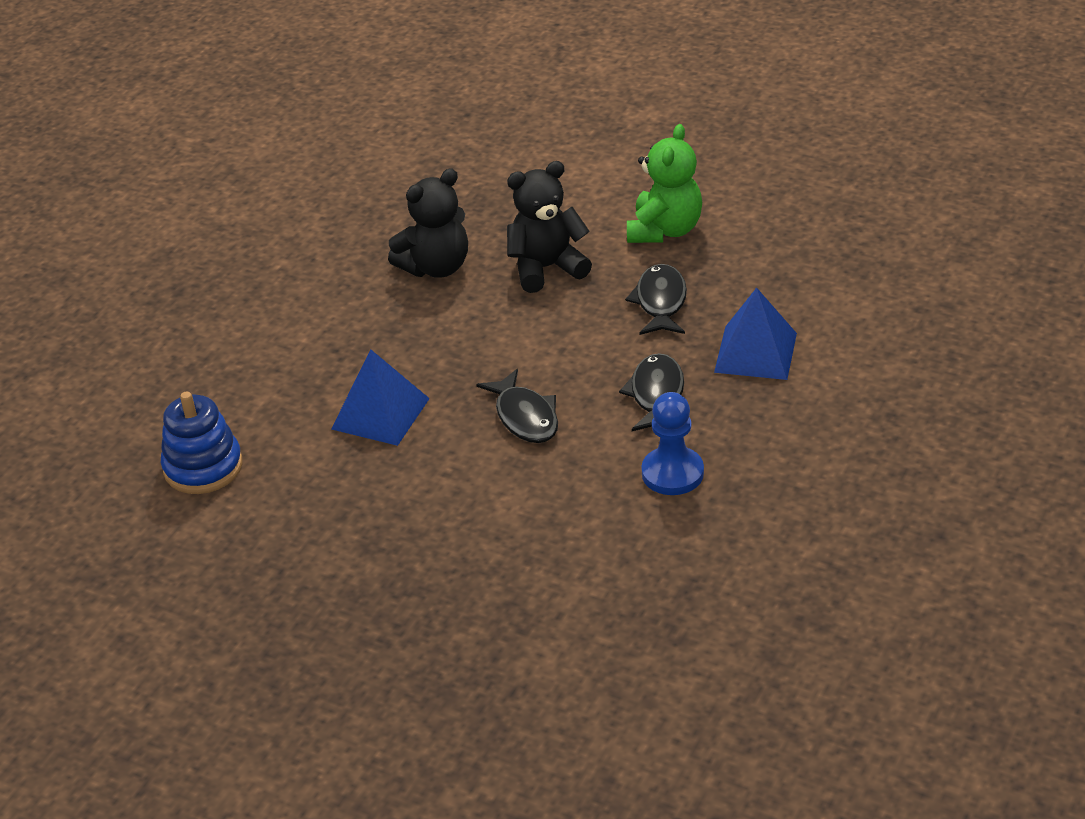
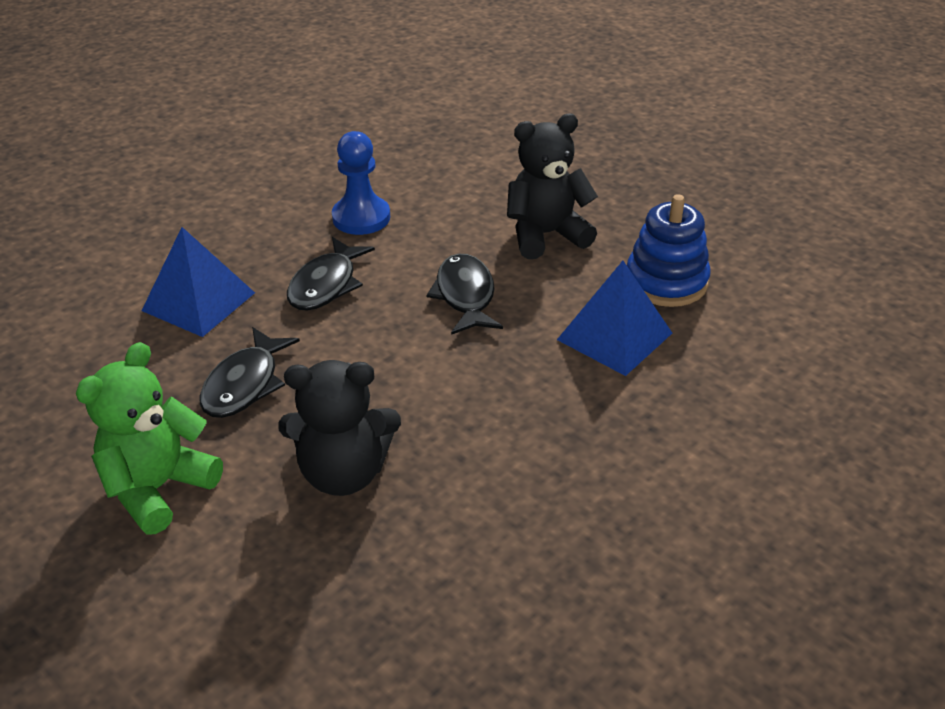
camera: 165 degrees left, 0 degrees up
(203, 467) = (816, 327): blue stacking toy -> blue stacking toy (666, 281)
(436, 267) = (487, 520): black teddy bear -> black teddy bear (546, 235)

